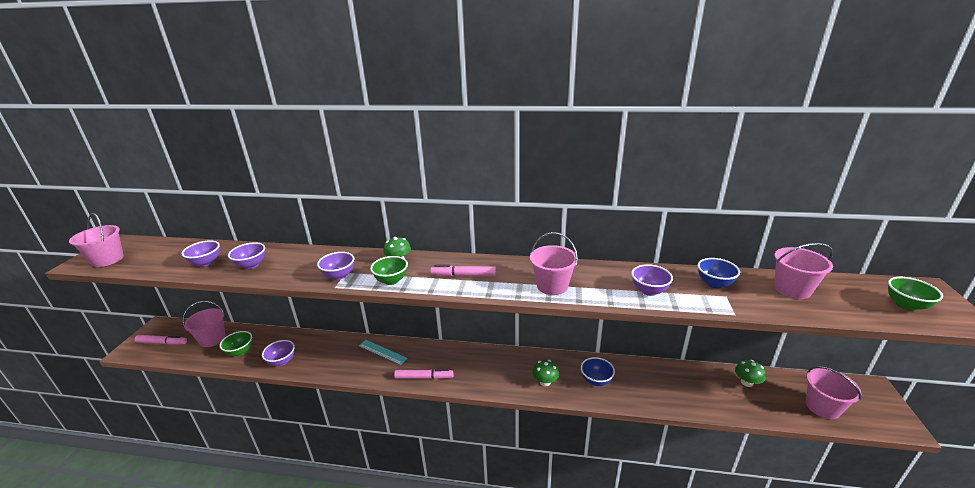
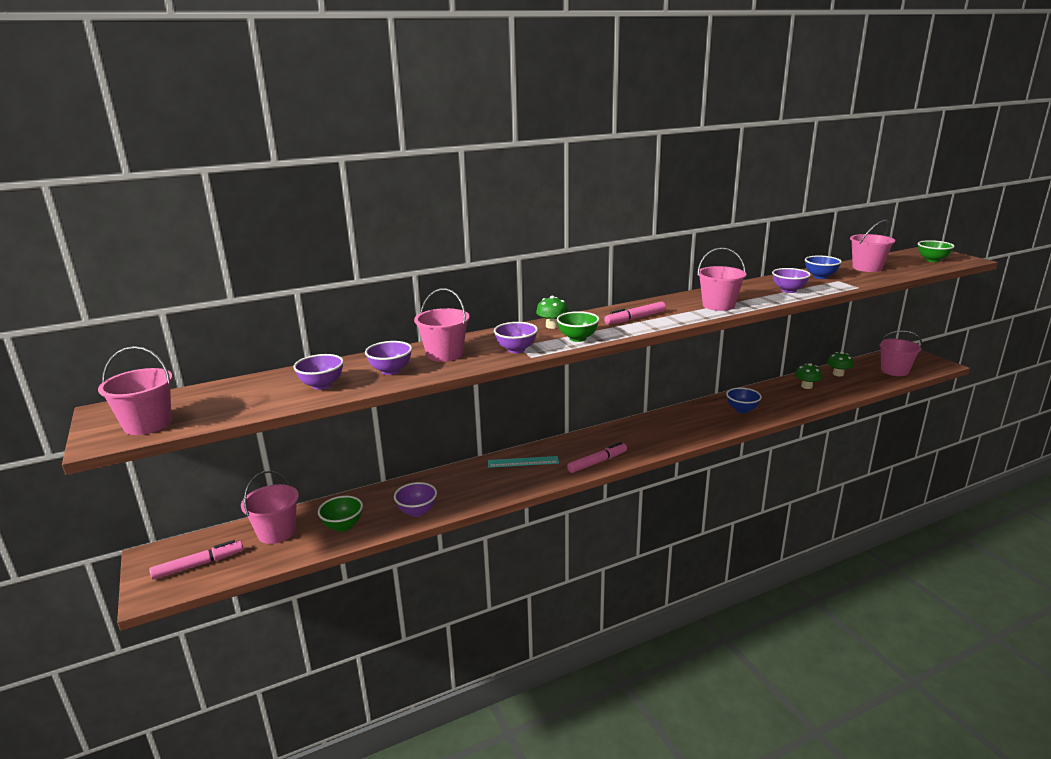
camera: 35 degrees left, 5 degrees down
(298, 262) = (444, 354): none -> pink bucket
(545, 382) = (705, 425): green mushroom -> green mushroom (806, 386)

